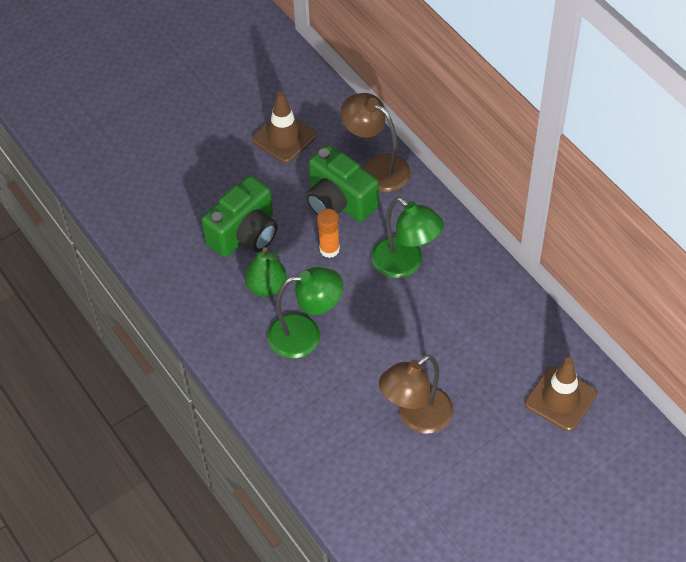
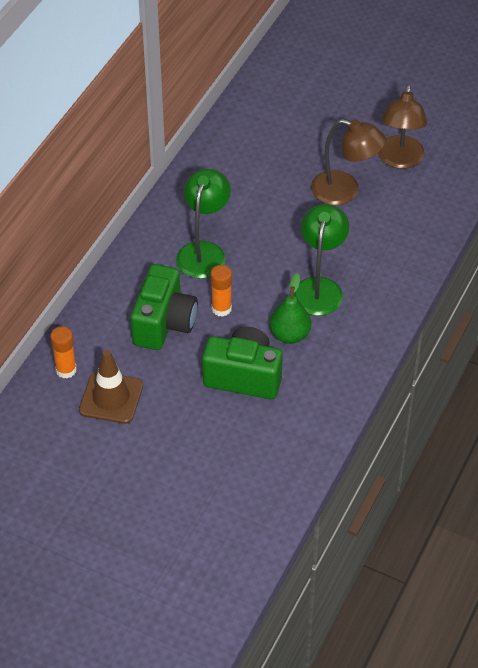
camera: 120 degrees left, 5 degrees down
(306, 335) = (319, 288): green lamp -> green lamp turned 45 degrees clockwise
(332, 119) = (66, 370): none -> orange glue stick
(376, 168) = (108, 312): brown lamp -> brown lamp (400, 160)
(560, 399) = (269, 118): brown traffic cone -> none

